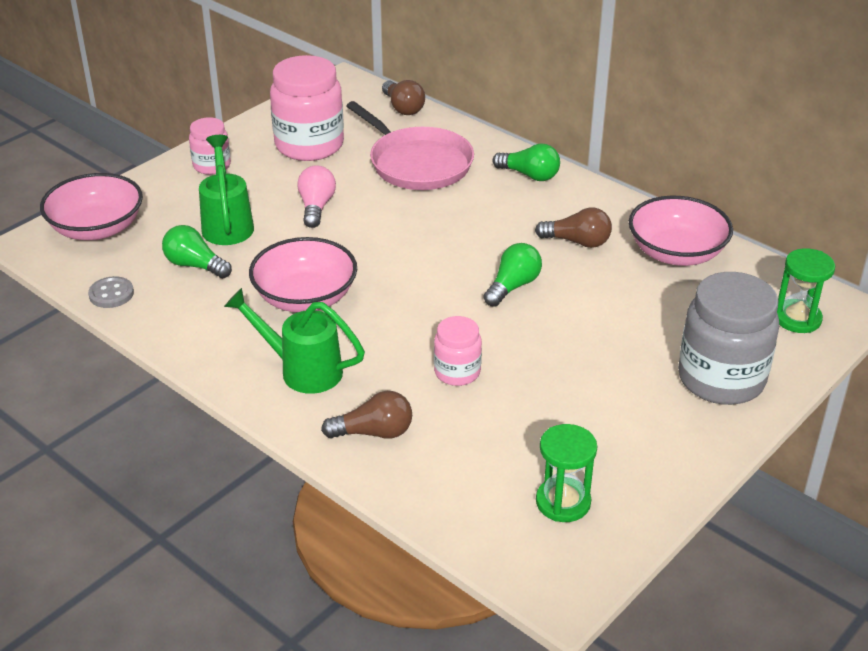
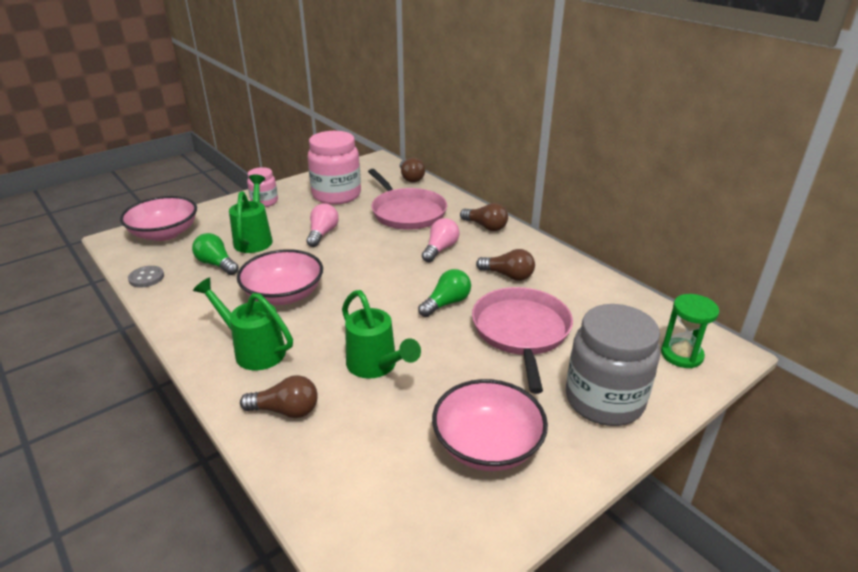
camera: 10 degrees right, 5 degrees down
(457, 372) = (376, 367): pink jar -> green watering can
(481, 214) = (440, 249): none -> pink light bulb
(529, 175) = (485, 226): green light bulb -> brown light bulb
(563, 502) = (427, 502): green hourglass -> none
(612, 312) = (521, 331): none -> pink pan
(676, 252) = (586, 291): pink bowl -> pink bowl (487, 445)

